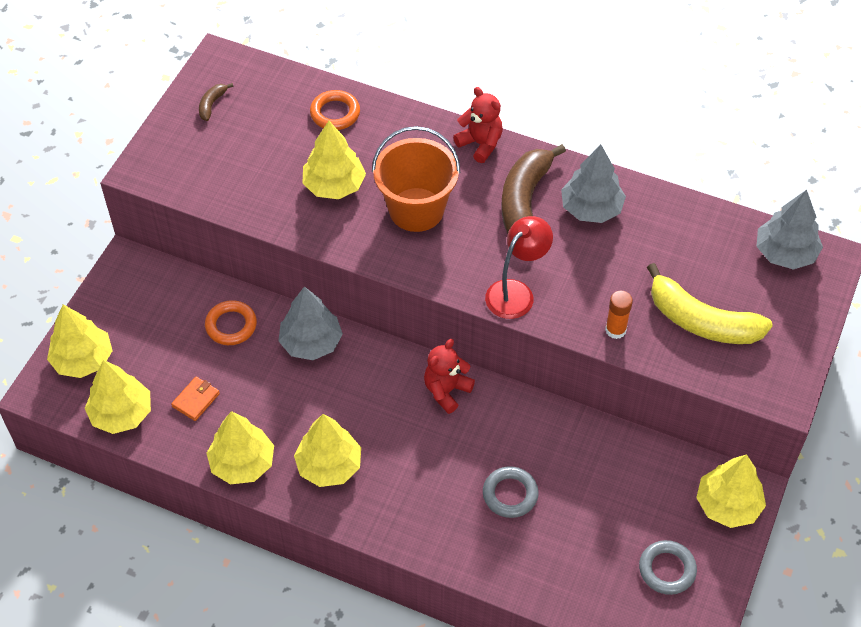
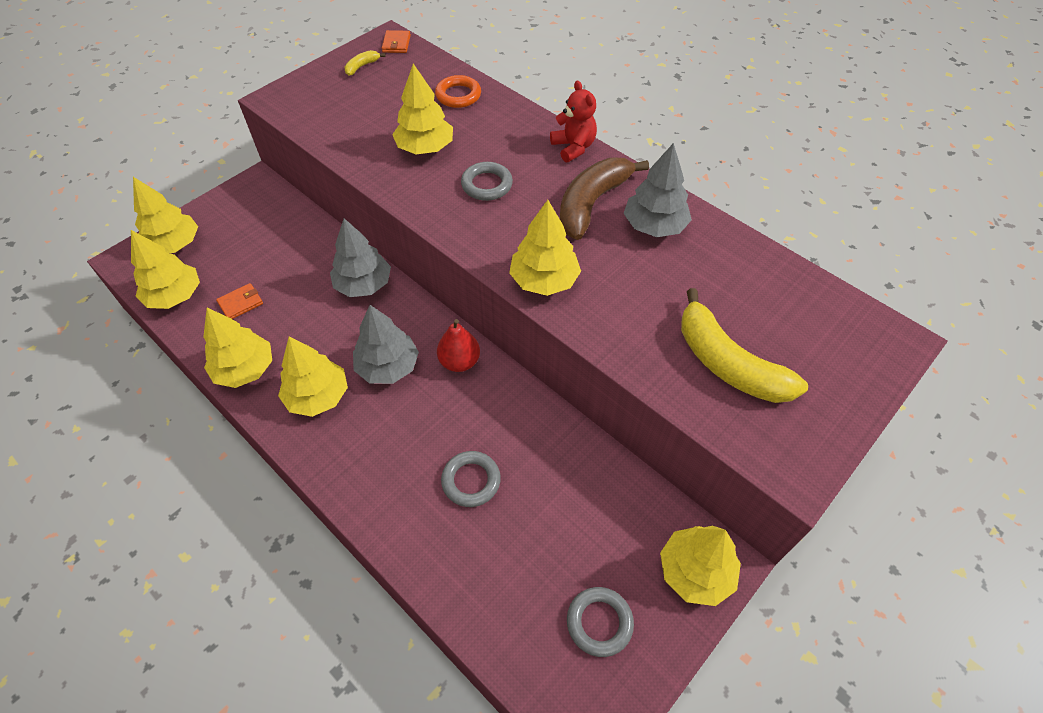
camera: 20 degrees right, 0 degrees up
(212, 104) = (362, 66): brown banana -> yellow banana
(231, 325) = (306, 252): orange ring -> none
(233, 65) = (396, 44): none -> orange wallet
(416, 209) = (487, 185): orange bucket -> grey ring
(446, 391) = (459, 362): red teddy bear -> red pear
(516, 292) = (544, 280): red lamp -> yellow tree
(615, 330) = (630, 345): orange glue stick -> none
(785, 253) = (846, 321): grey tree -> grey tree (388, 367)

